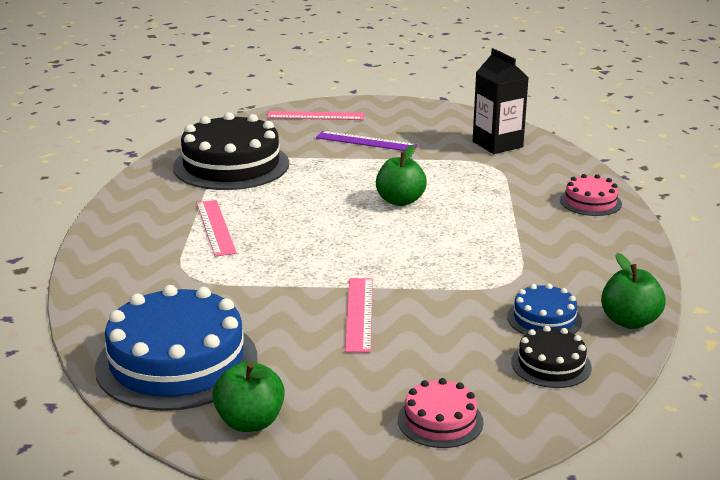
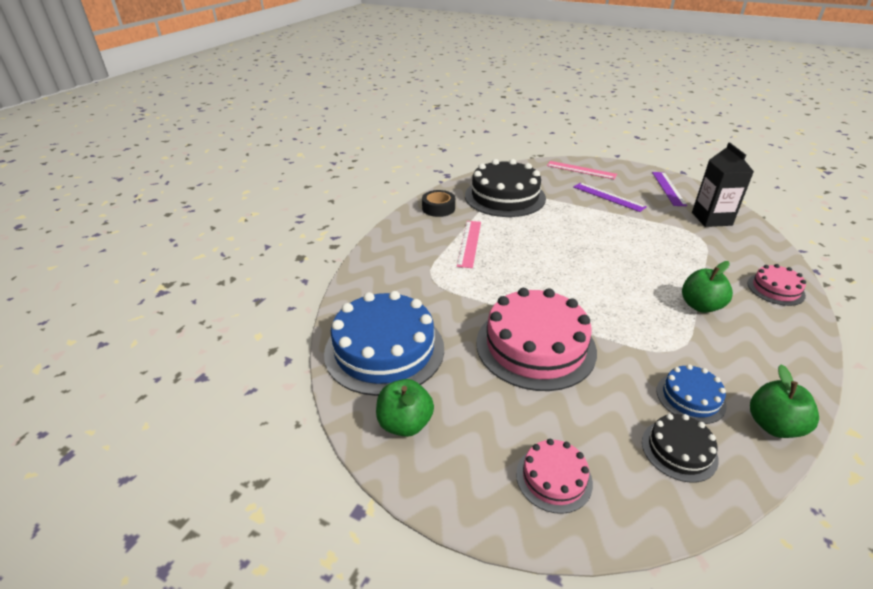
camera: 25 degrees right, 10 degrees up
(146, 195) = (438, 208): none -> black tape
(359, 314) = (535, 346): pink ruler -> pink cake
(400, 201) = (612, 252): green apple -> green apple (700, 306)
(434, 119) = (668, 188): none -> purple ruler

